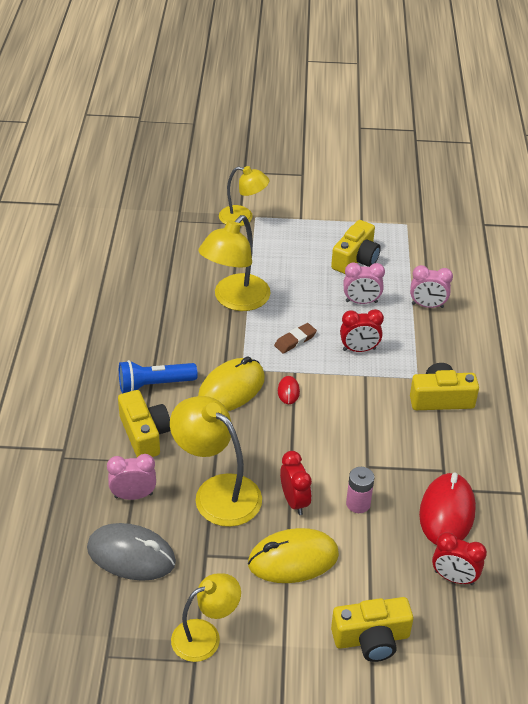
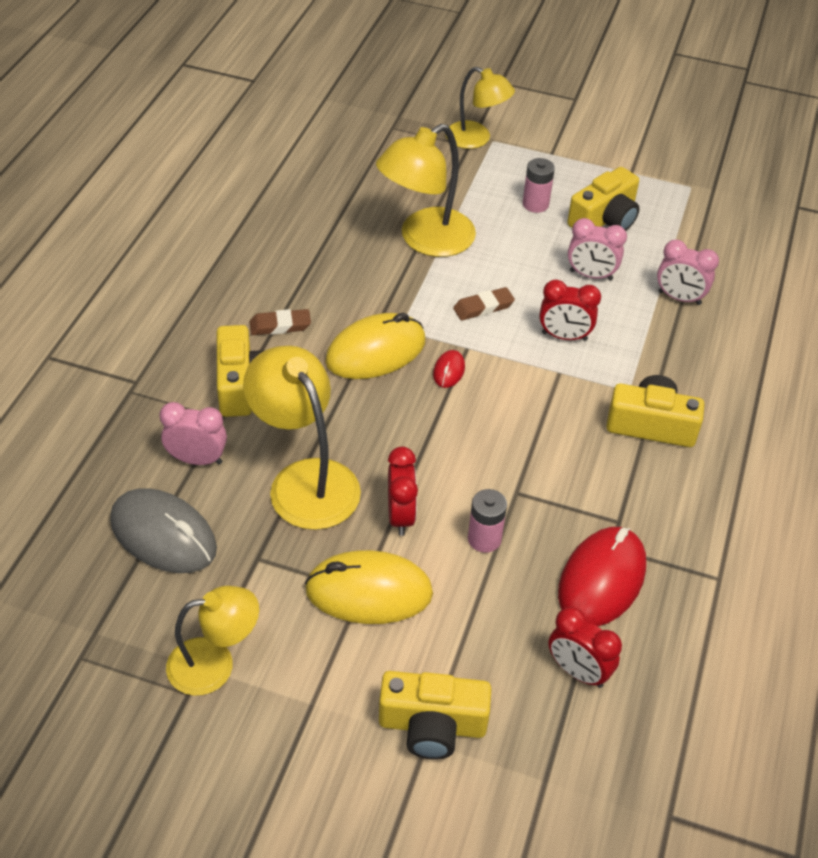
camera: 15 degrees right, 5 degrees up
(154, 385) = (280, 325): blue flashlight -> brown eraser
(303, 258) = (535, 204): none -> pink battery

